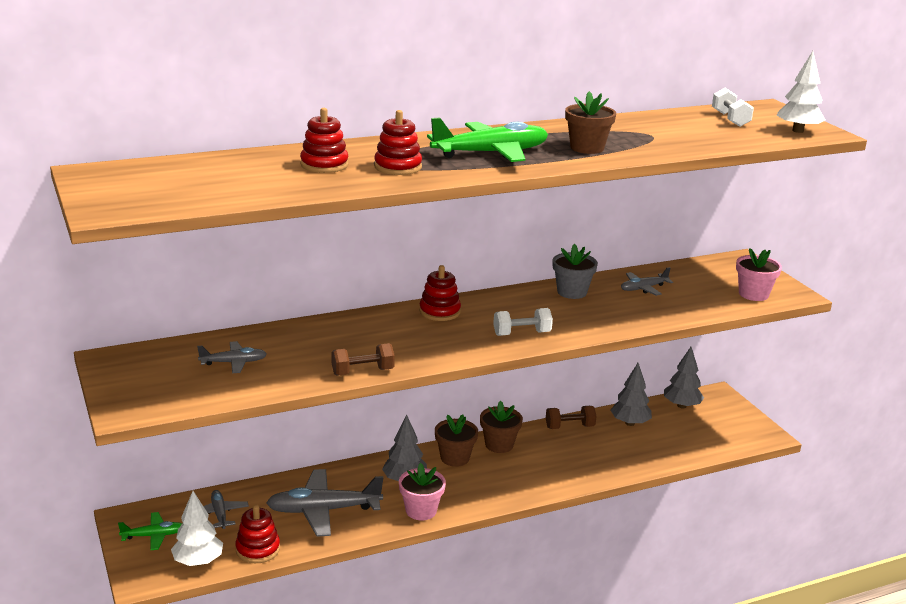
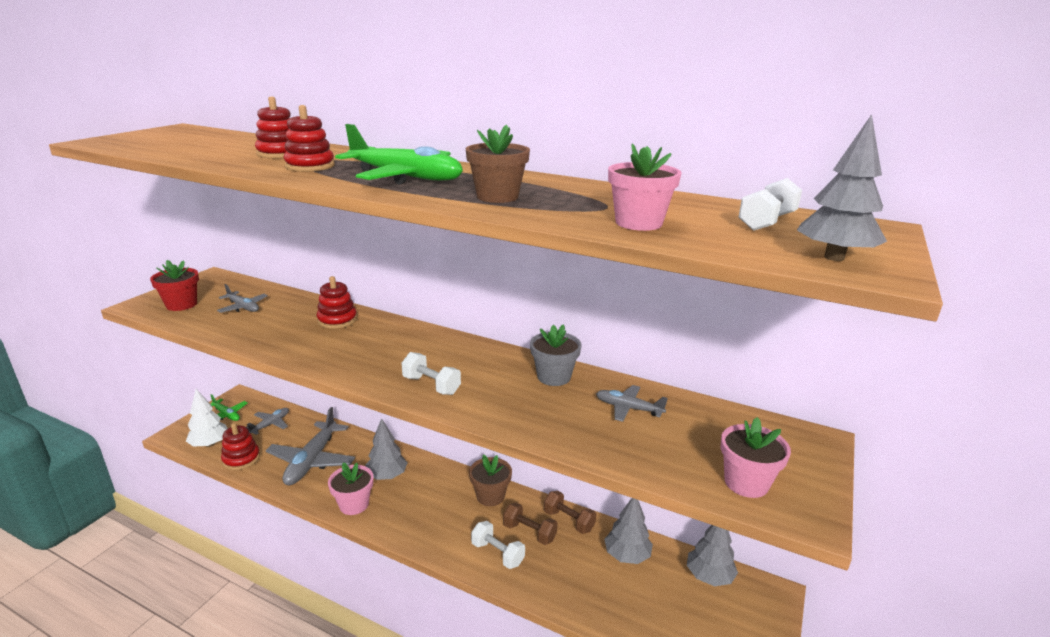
camera: 50 degrees right, 0 degrees up
(167, 390) = (181, 304): none -> red flower pot
(323, 510) = (312, 461): grey plane -> grey plane turned 120 degrees counterclockwise
(362, 372) = (276, 350): brown dumbbell -> brown dumbbell (529, 532)
(439, 312) = (422, 339): red stacking toy -> red stacking toy (337, 320)
(455, 458) = (444, 483): brown flower pot -> none
(565, 470) = (497, 553): none -> white dumbbell
(693, 140) = (638, 223): none -> pink flower pot
(797, 131) = (834, 257): white tree -> grey tree

